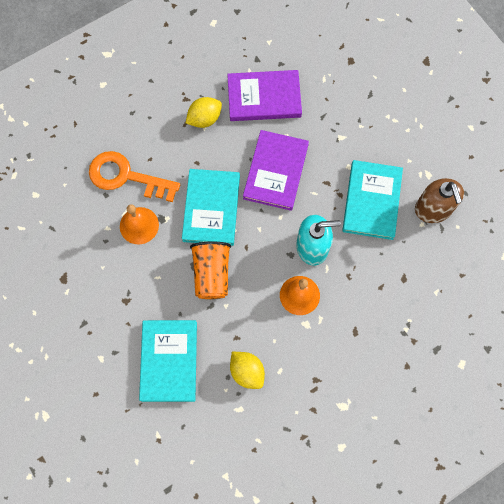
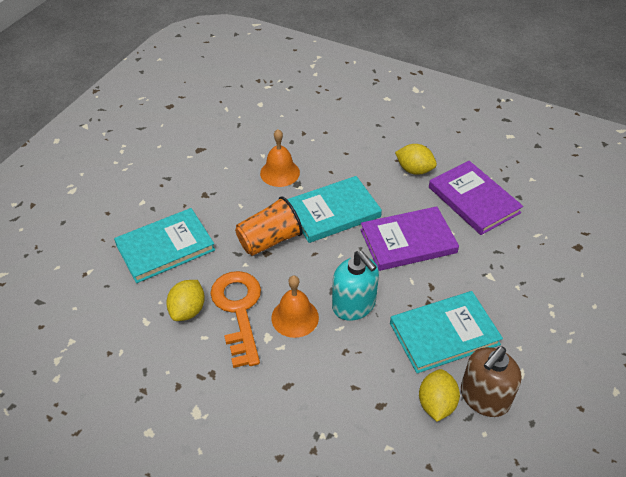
camera: 60 degrees right, 25 degrees down
(126, 176) = (317, 146): orange key -> orange key (238, 310)
(422, 242) = (436, 404): none -> yellow lemon

